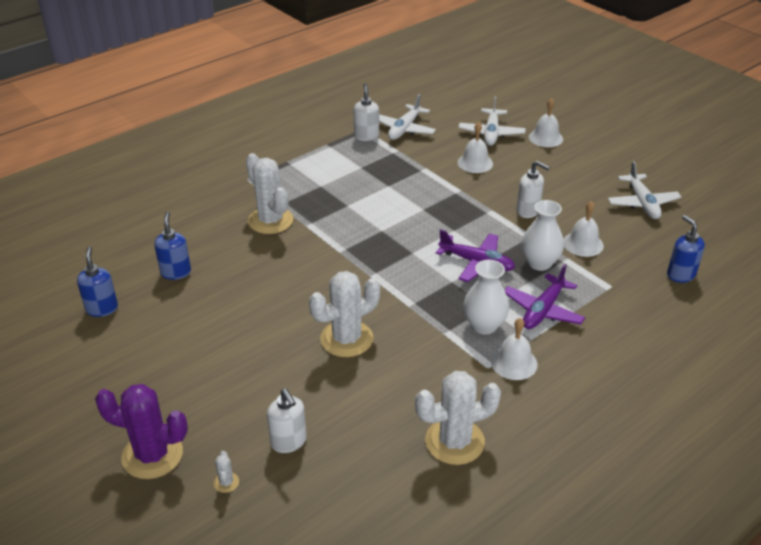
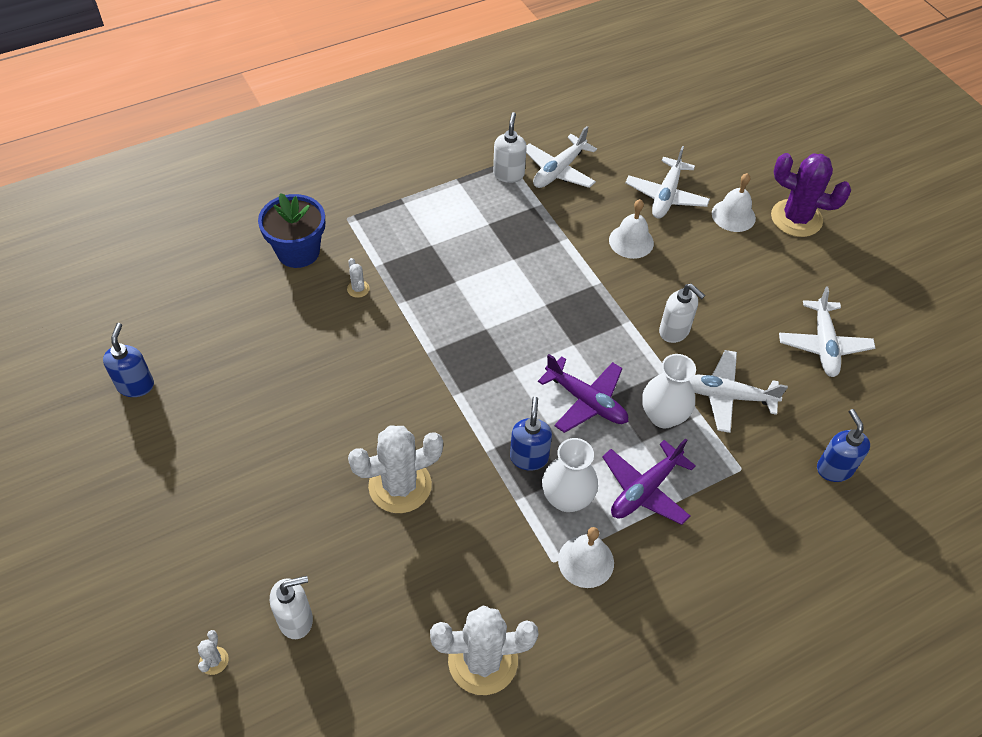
camera: 10 degrees right, 15 degrees up
(152, 455) = (143, 605): purple cactus -> purple cactus (796, 218)
(176, 272) = (230, 347): blue soap dispenser -> blue soap dispenser (529, 457)
(214, 204) = (298, 251): none -> blue flower pot
(270, 221) = (358, 289): white cactus -> white cactus, size x0.41
(289, 442) = (296, 620): white soap dispenser -> white soap dispenser turned 90 degrees counterclockwise
(583, 244) = (727, 396): white bell -> white plane

